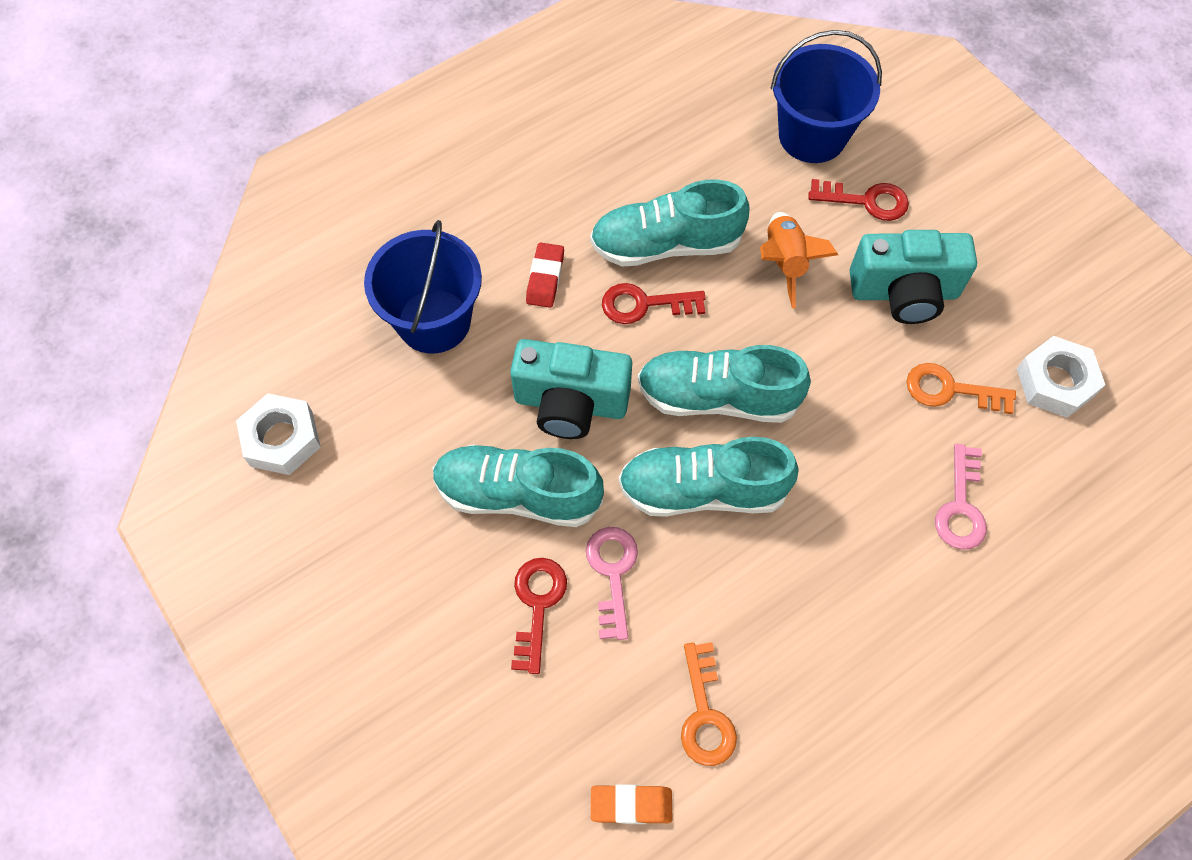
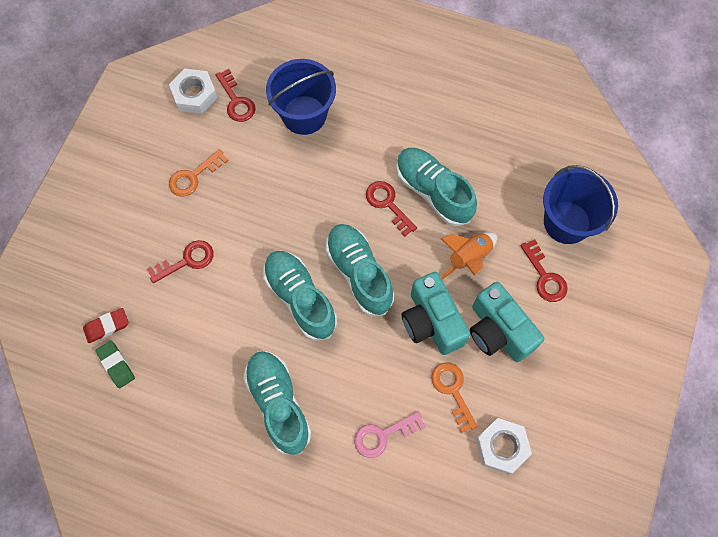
camera: 55 degrees right, 5 degrees up
(339, 391) = (236, 101): none -> red key
(517, 494) = (238, 214): turquoise shoe -> turquoise shoe (278, 403)
(545, 278) = (367, 148): red eraser -> red eraser (107, 326)
(571, 403) = (304, 206): turquoise camera -> turquoise camera (431, 322)
(612, 573) = (226, 284): pink key -> none
(631, 805) = (116, 365): orange eraser -> green eraser
(705, 713) = (182, 371): orange key -> orange key (194, 176)

